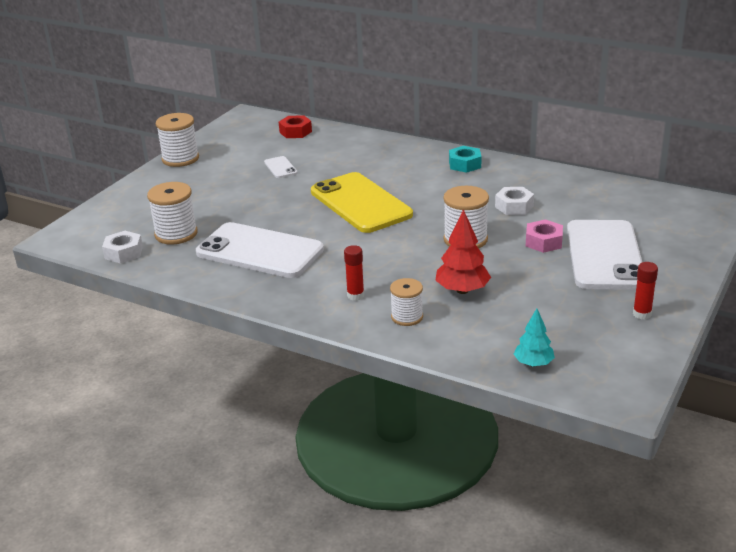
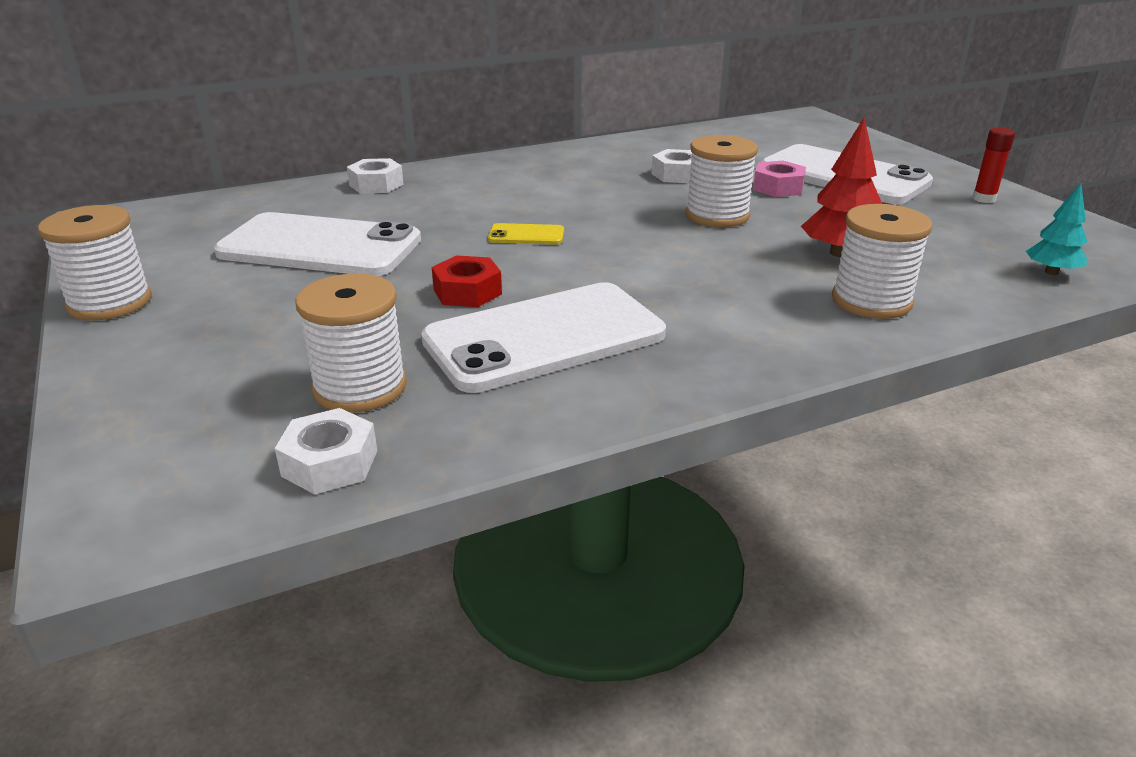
camera: 55 degrees left, 0 degrees up
(280, 167) = (320, 247): white phone -> white phone, size x2.45
(295, 132) = (241, 208): red nut -> red nut (467, 292)
(355, 295) = (775, 313): red glue stick -> none
(360, 203) = (526, 235): yellow phone -> yellow phone, size x0.41
(368, 143) = (376, 185): none -> white nut
(407, 317) = (871, 301): white spool -> white spool, size x1.54
(464, 164) = (537, 163): turquoise nut -> none

